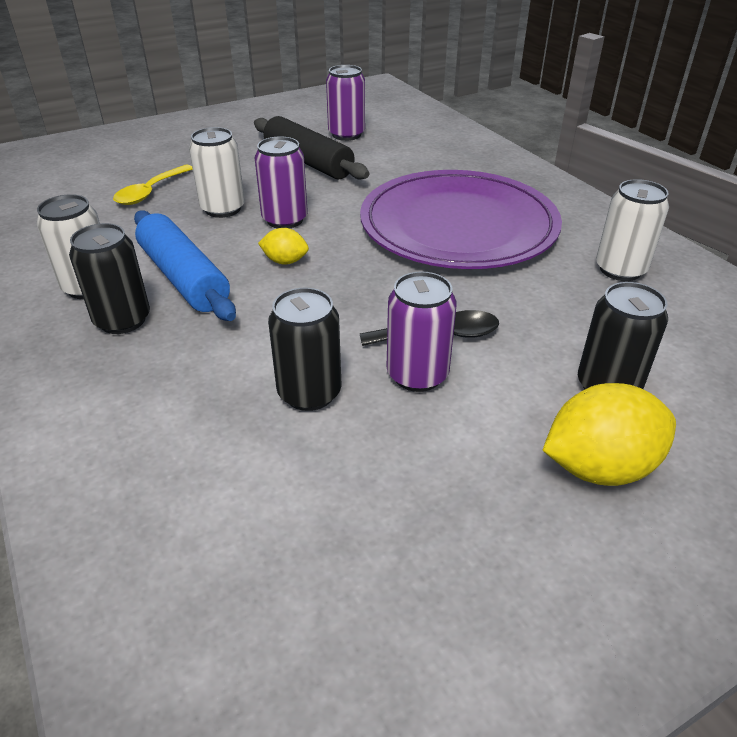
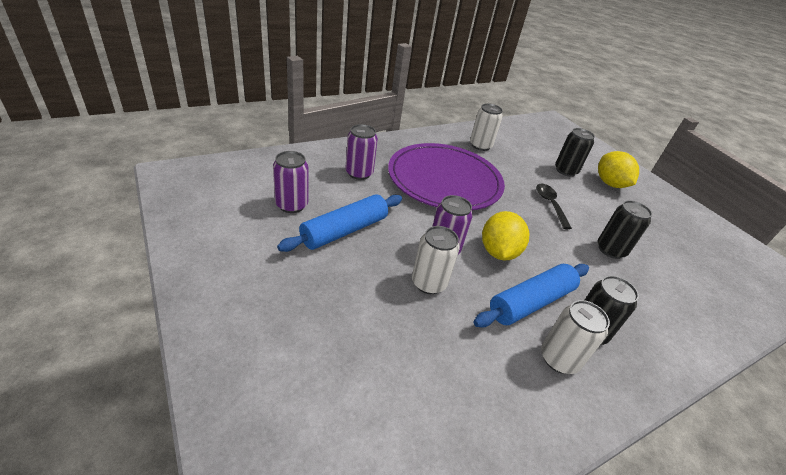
camera: 95 degrees left, 0 degrees up
(151, 192) = (397, 335): yellow spoon -> none
(285, 261) = (498, 252): yellow lemon -> yellow lemon, size x1.90
(308, 162) = (344, 230): black rolling pin -> blue rolling pin
(417, 375) = (582, 215): purple can -> purple can (359, 173)

